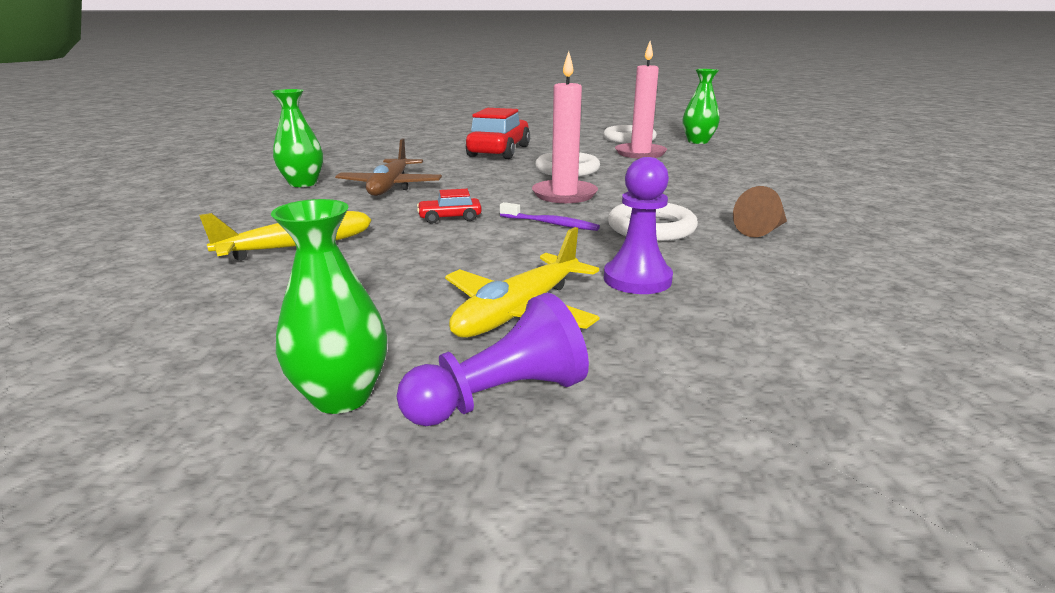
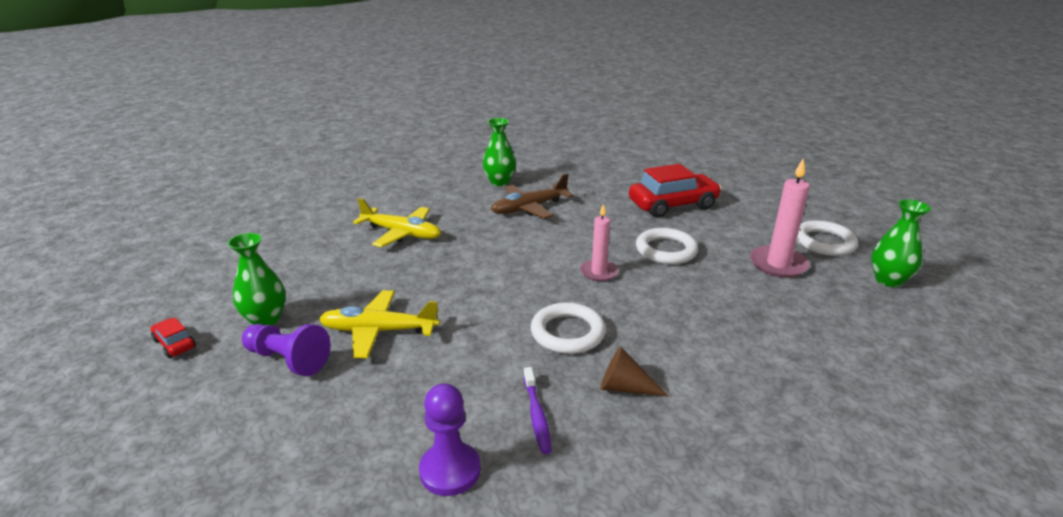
camera: 55 degrees right, 5 degrees up
(450, 218) = (496, 252): red car -> red car (175, 344)
(551, 224) = (527, 290): purple toothbrush -> purple toothbrush (537, 415)
(564, 194) = (598, 272): pink candle -> pink candle, size x0.66
(637, 279) = (461, 356): purple pawn -> purple pawn (450, 470)

